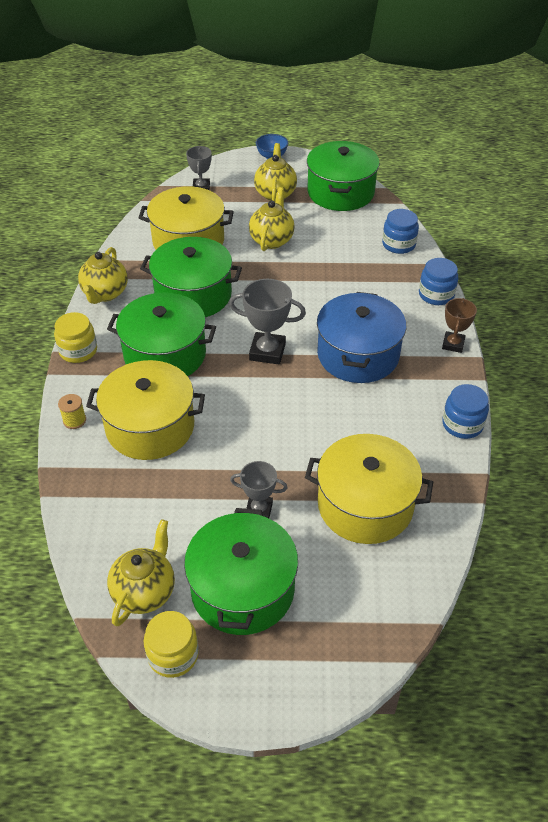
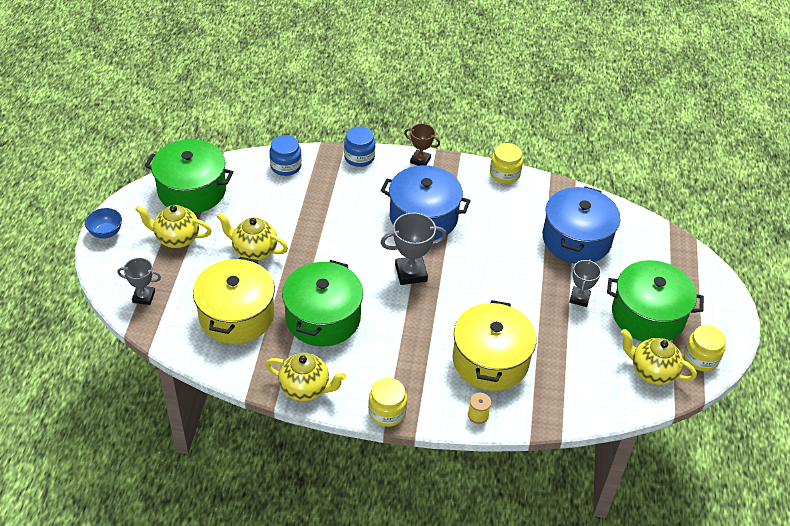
camera: 85 degrees left, 0 degrees up
(165, 354) = (403, 344): green pot -> none
(267, 352) = (411, 273): grey trophy -> grey trophy turned 60 degrees clockwise
(365, 505) = (576, 239): yellow pot -> blue pot
(462, 424) = (504, 174): blue jar -> yellow jar

